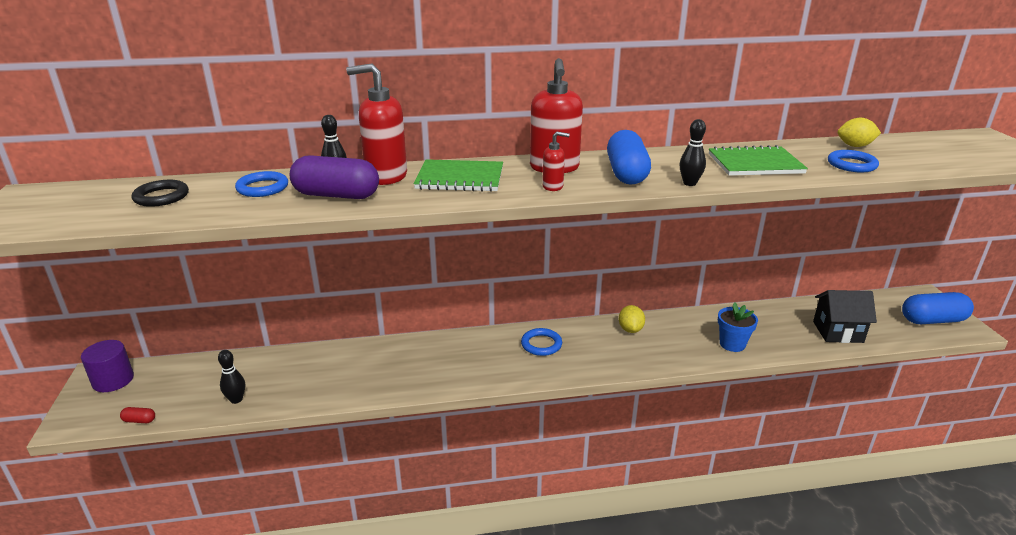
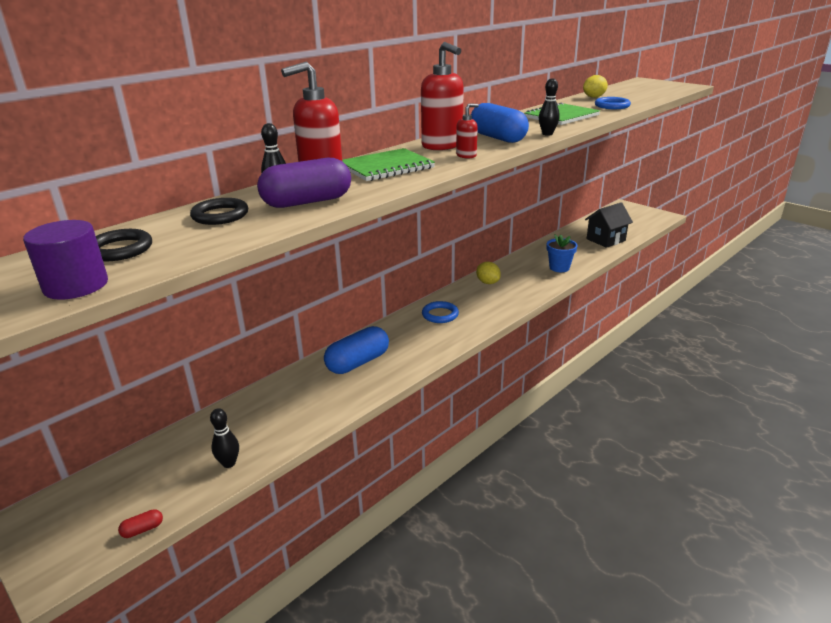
camera: 35 degrees left, 0 degrees up
(113, 380) = (53, 515): purple cylinder -> purple cylinder (76, 285)
(262, 188) = (220, 215): blue ring -> black ring
(932, 320) = (642, 217): blue capsule -> blue capsule (358, 362)

